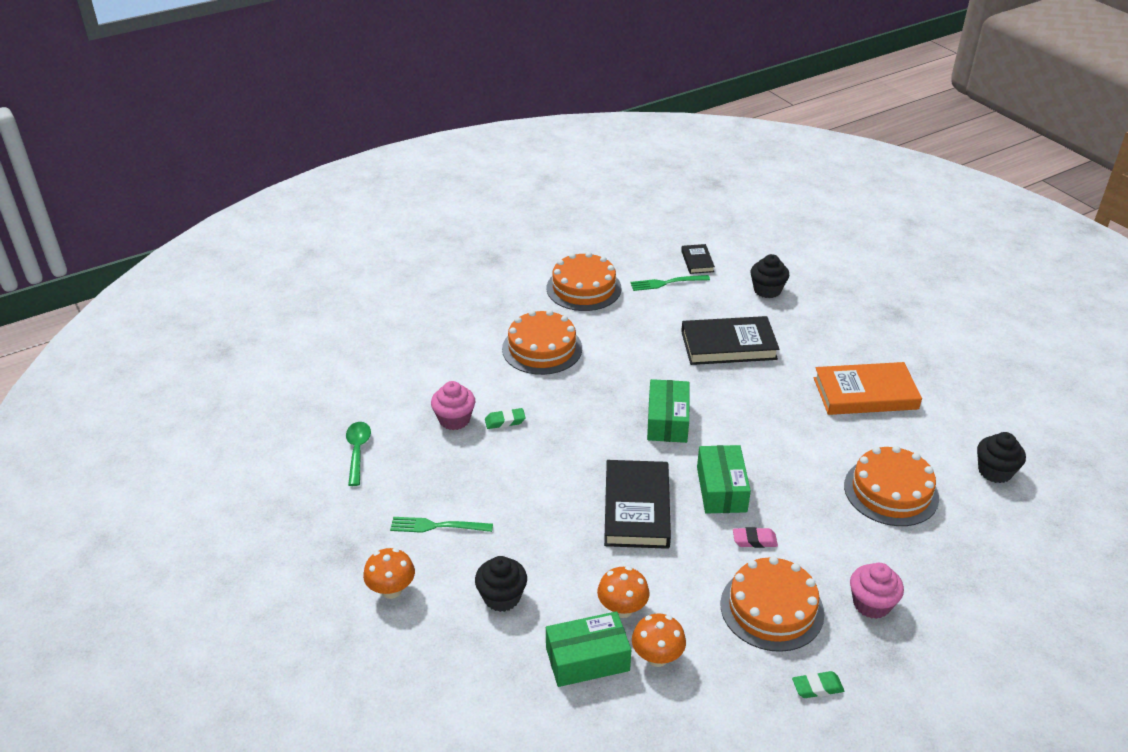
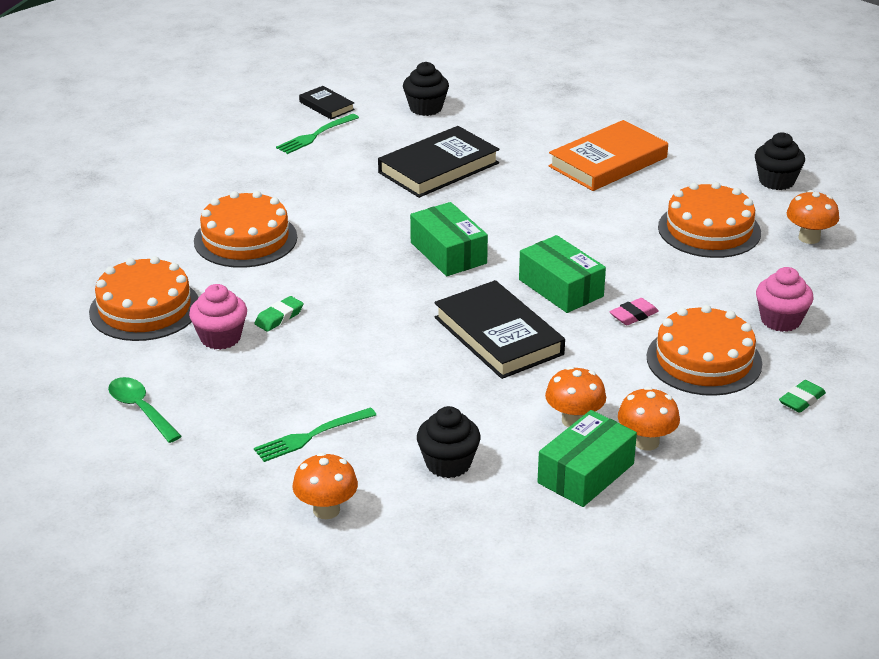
camera: 35 degrees left, 5 degrees down
(583, 288) = (230, 169): orange cake -> orange cake (144, 308)
(972, 538) = (809, 238): none -> orange mushroom

